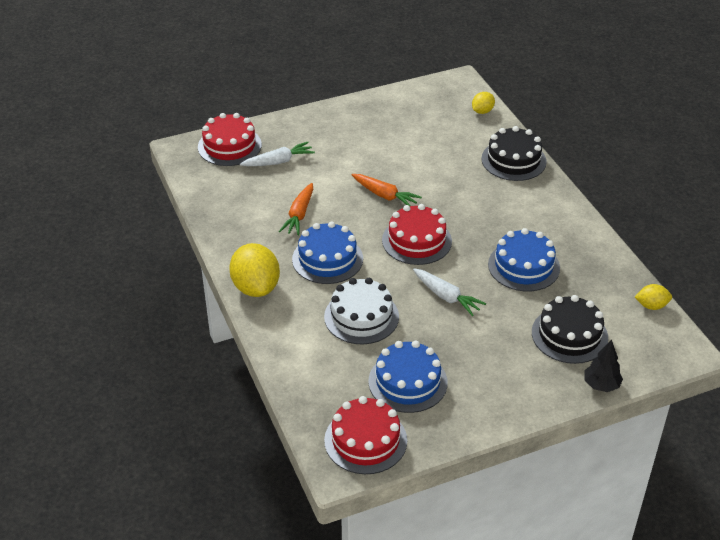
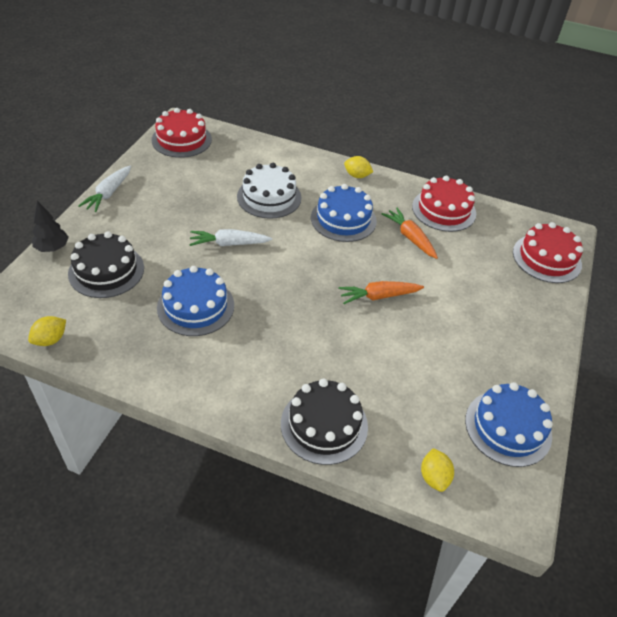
camera: 130 degrees right, 5 degrees up
(256, 287) = (357, 176): yellow lemon -> yellow lemon, size x0.52
(278, 161) = (495, 270): white carrot -> white carrot (109, 193)
(407, 382) = (192, 178): blue cake -> blue cake (508, 427)
(416, 240) = (303, 273): red cake -> red cake (444, 210)

